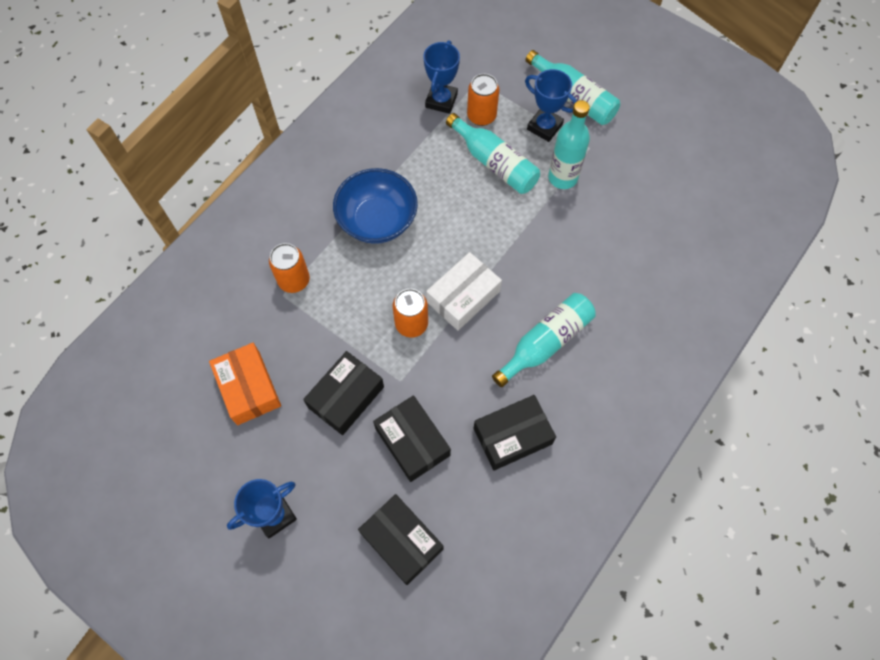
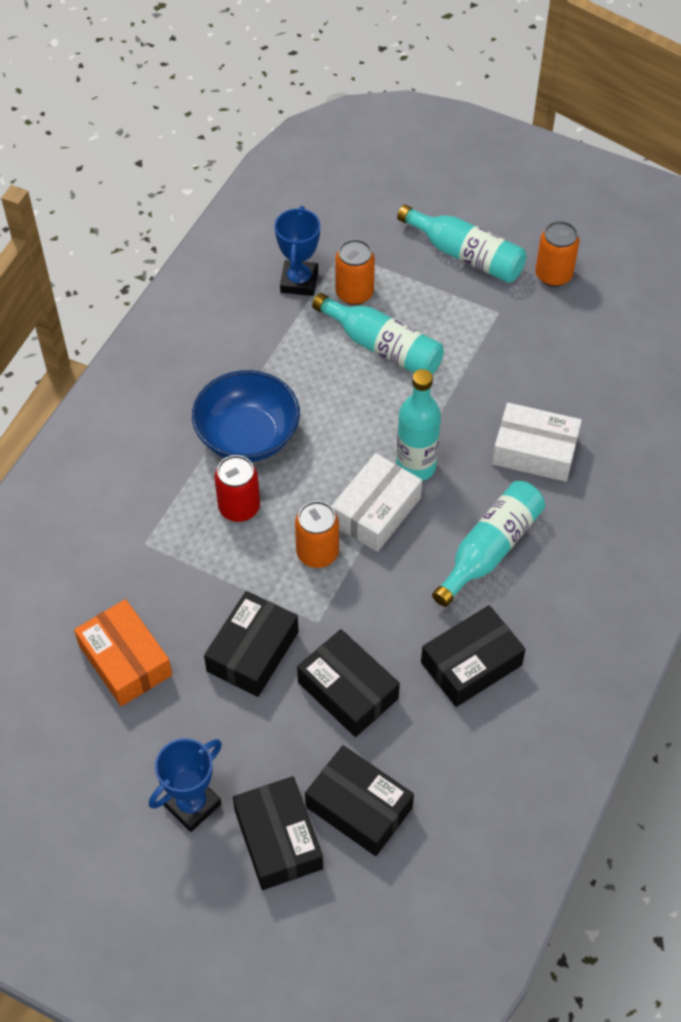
camera: 10 degrees left, 10 degrees down
(294, 280) = (156, 524): orange can -> orange can (553, 275)
(334, 557) = (278, 839): none -> black box
(359, 277) = (239, 507): none -> red can
(544, 127) = (437, 295): blue trophy -> none
(562, 177) = (472, 352): turquoise bottle -> turquoise bottle (415, 467)
(596, 267) = (534, 451): none -> white box

